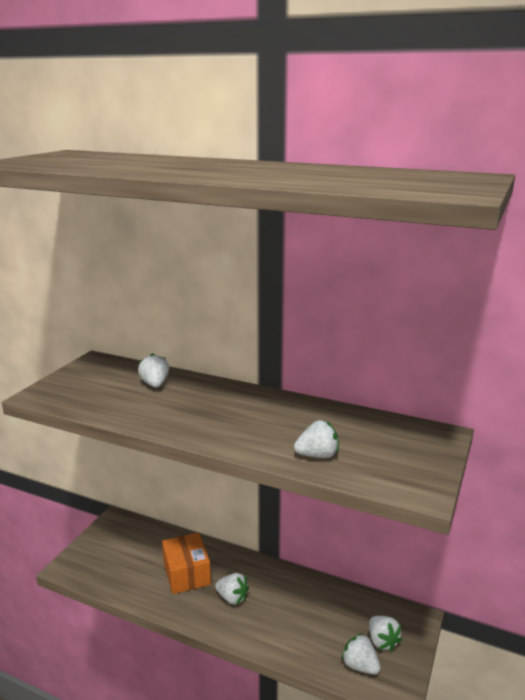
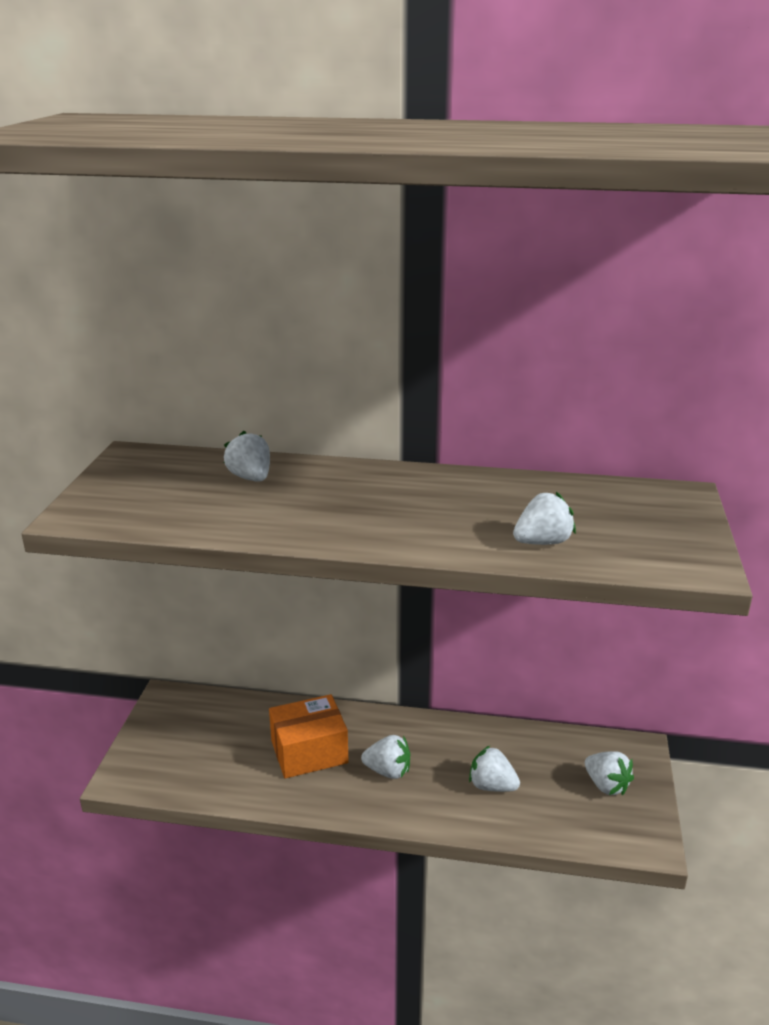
camera: 15 degrees left, 5 degrees up
(186, 573) = (309, 752): orange box -> orange box turned 75 degrees counterclockwise
(360, 665) = (590, 820): white strawberry -> white strawberry (492, 786)

